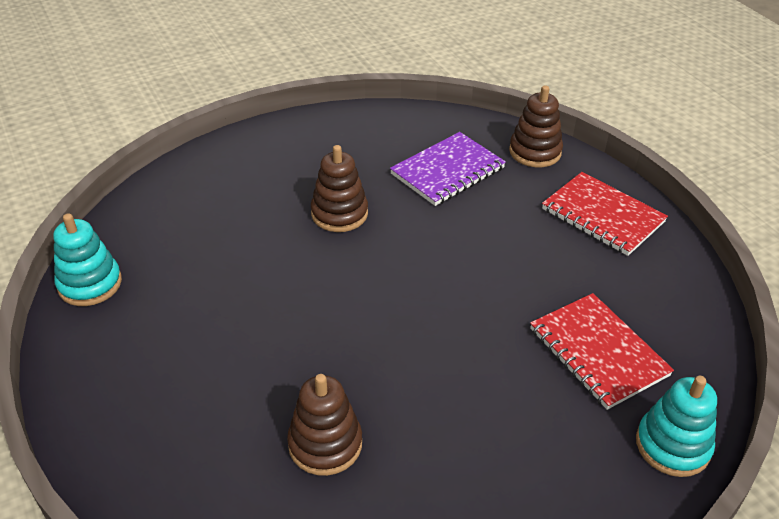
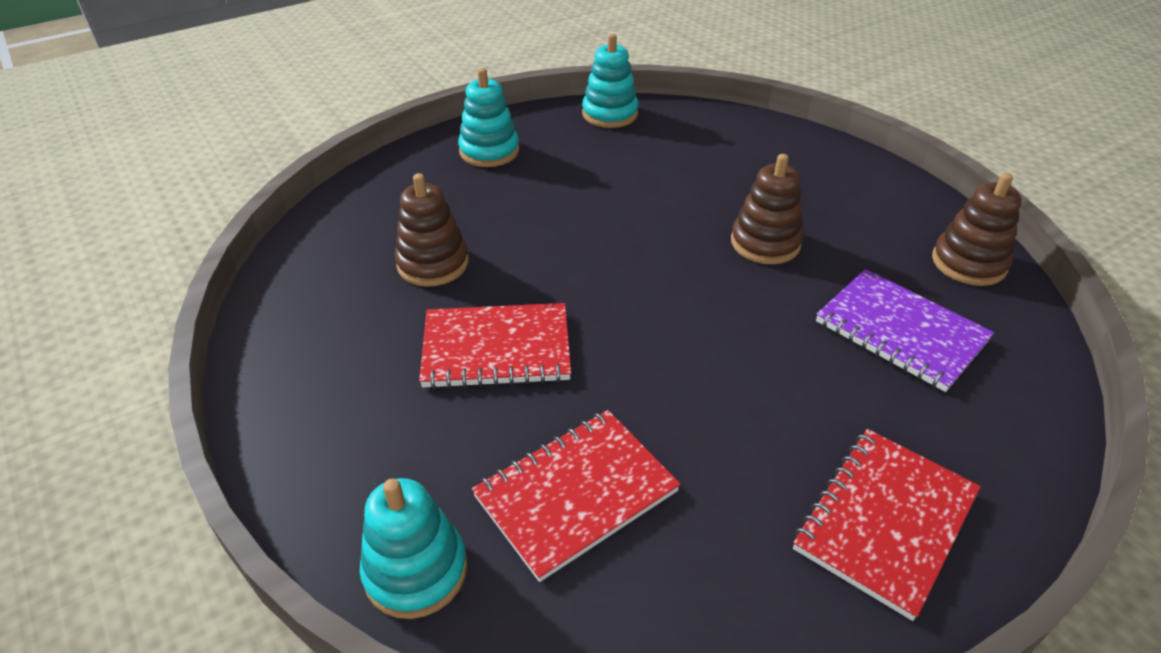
camera: 85 degrees right, 0 degrees up
(125, 393) = (489, 151): none -> turquoise stacking toy
(452, 394) = (496, 349): none -> red notebook
(535, 152) = (1013, 433): brown stacking toy -> brown stacking toy (968, 263)

